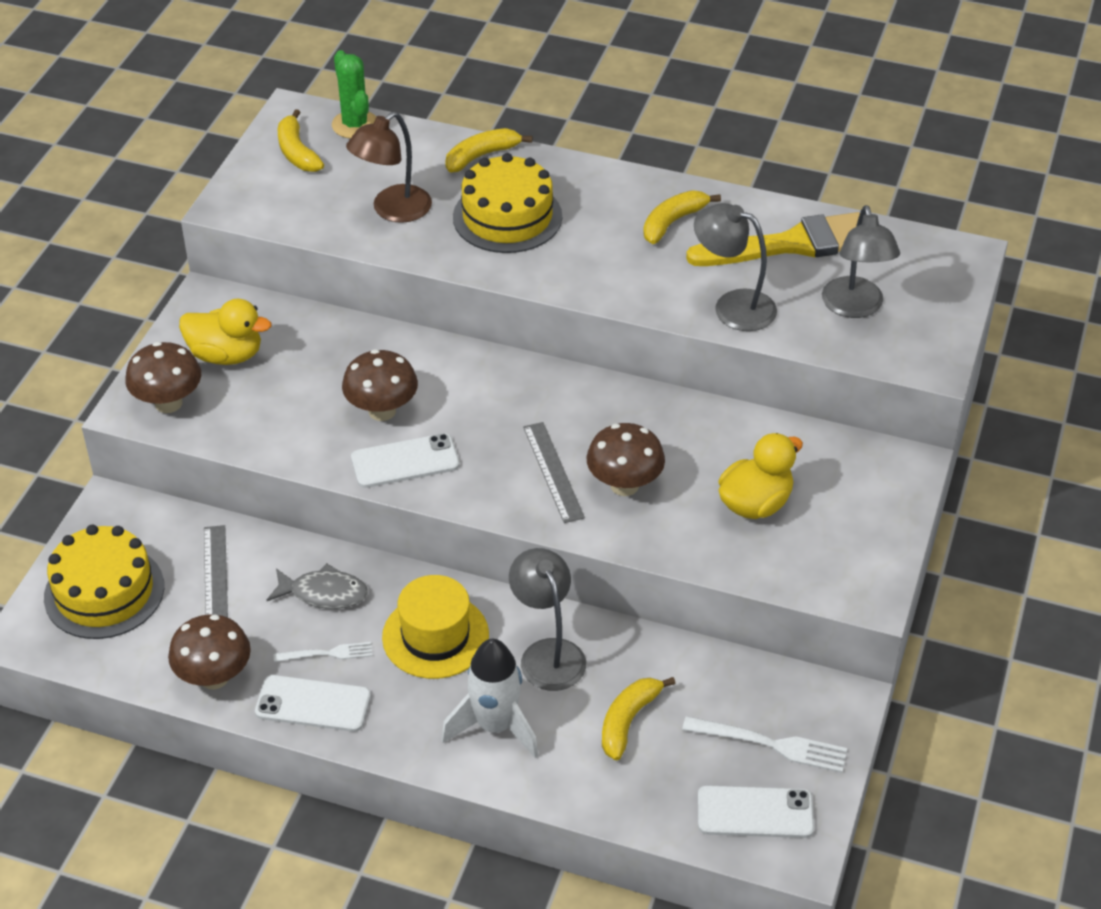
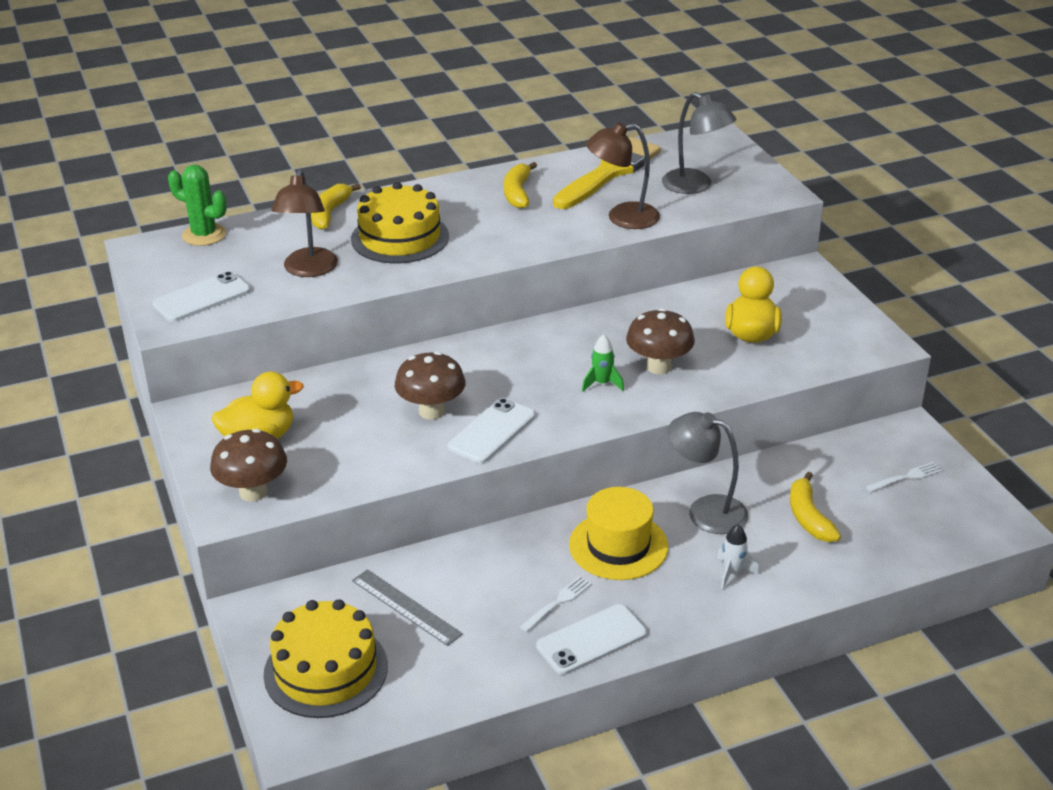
camera: 40 degrees left, 10 degrees down
(214, 677) = (494, 670): brown mushroom -> none
(297, 152) = (180, 269): yellow banana -> none
(324, 593) = (502, 568): grey fish -> none
(495, 726) = (732, 573): white rocket -> white rocket, size x0.51
(553, 472) = (602, 383): grey ruler -> green rocket
(733, 306) = (622, 218): grey lamp -> brown lamp
(755, 812) = (950, 519): white phone -> white phone (202, 298)
(772, 744) = (906, 477): white fork -> white fork, size x0.62

